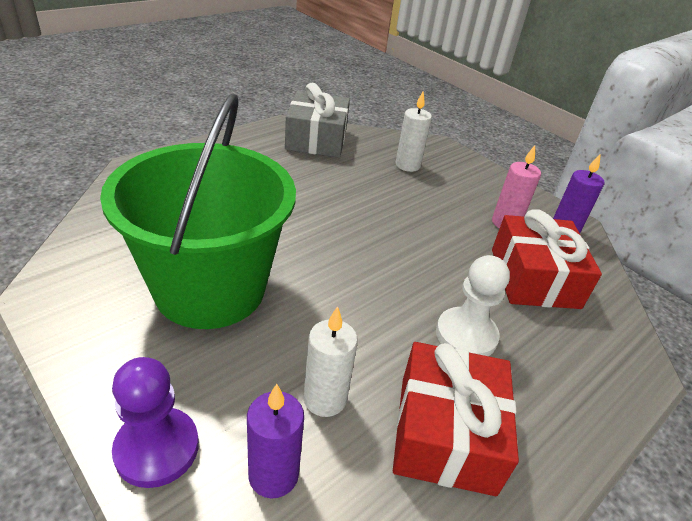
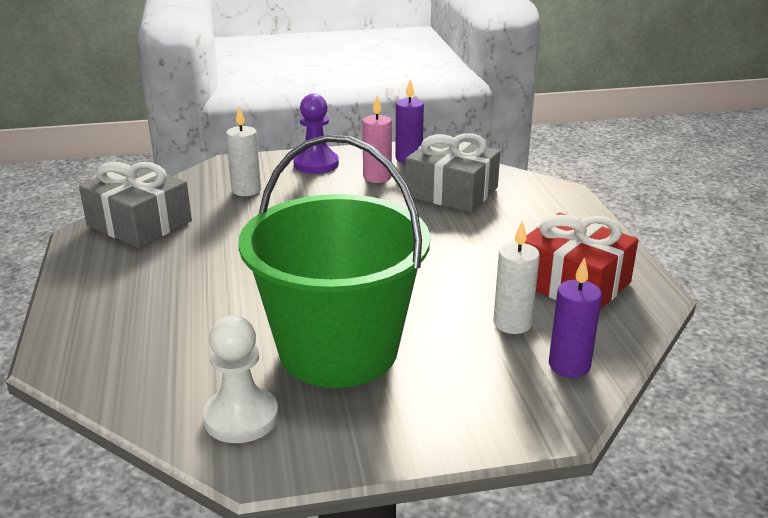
camera: 55 degrees left, 10 degrees down
(157, 448) = (514, 417): purple pawn -> purple pawn (316, 164)
(466, 335) = (490, 242): white pawn -> white pawn (241, 417)
(534, 278) = (451, 192): red gift -> grey gift

